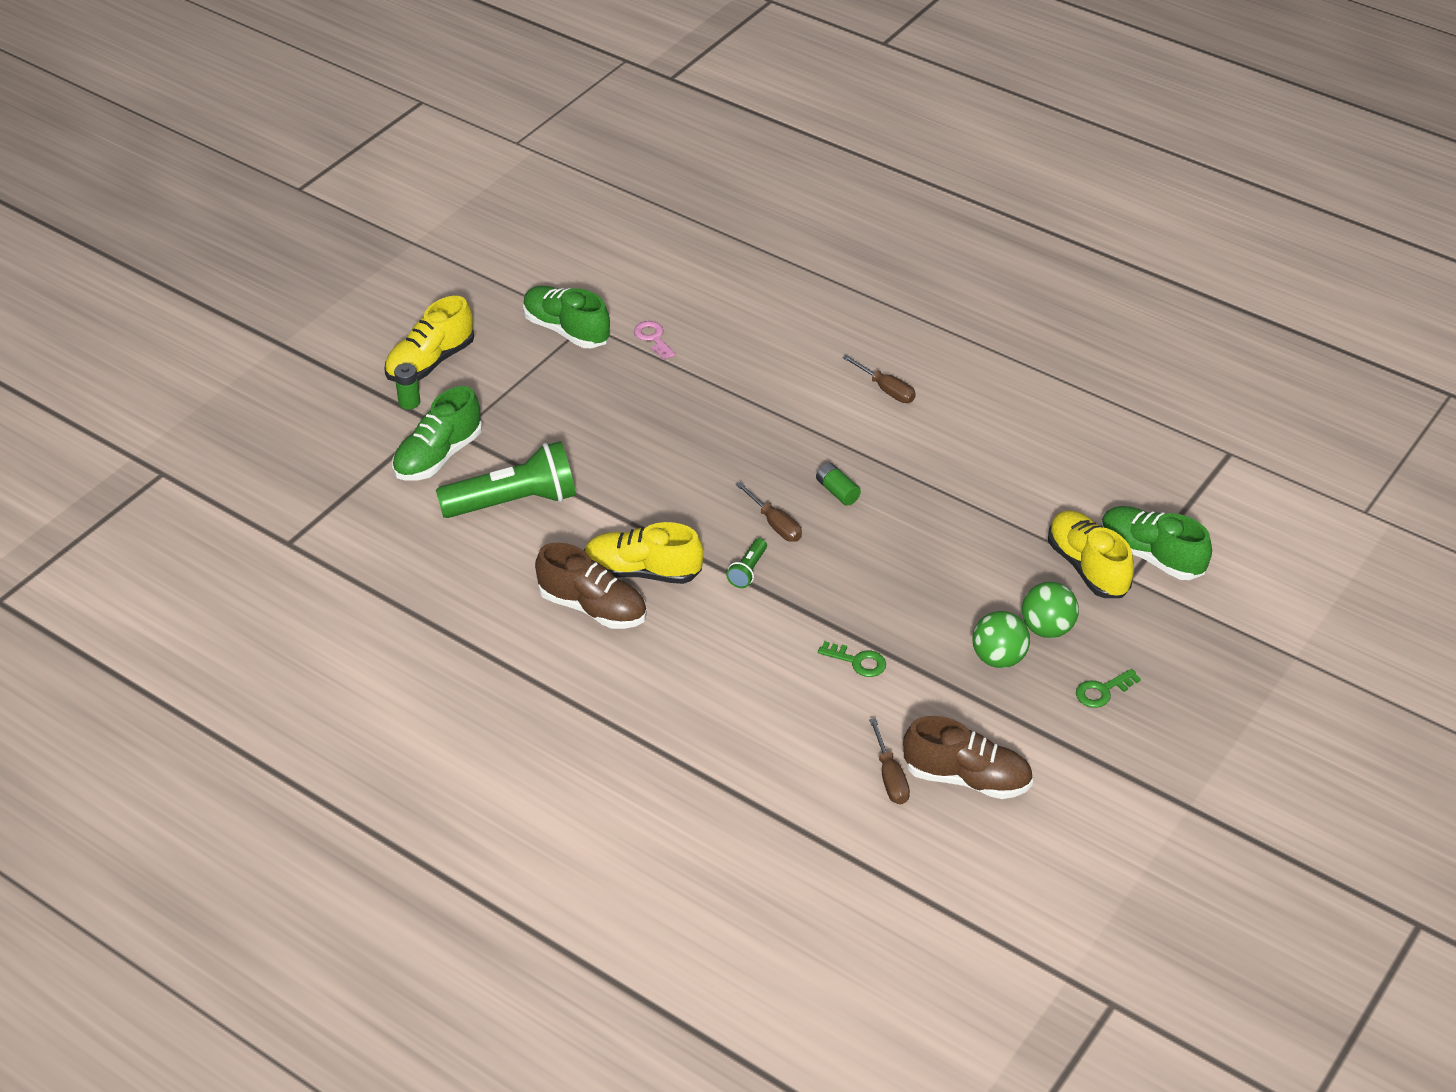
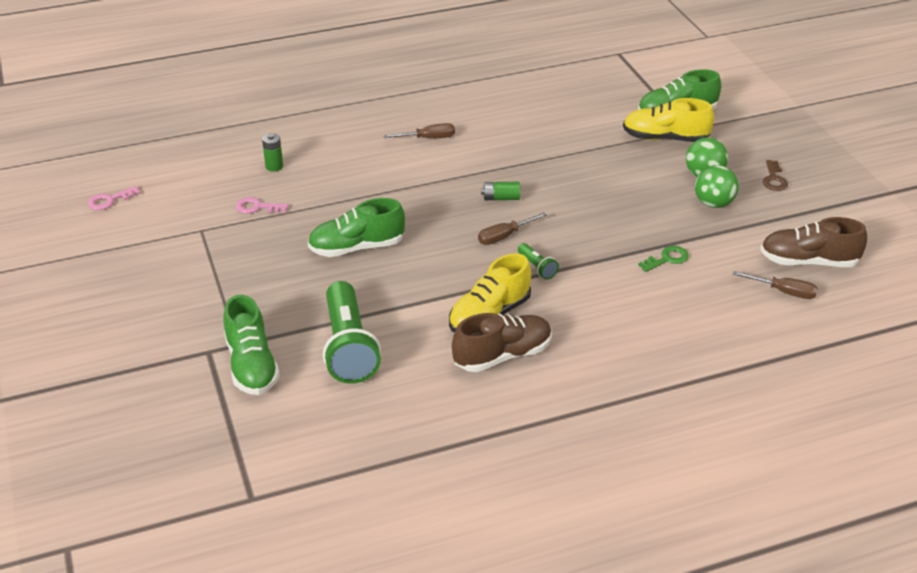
camera: 55 degrees left, 5 degrees down
(409, 402) = (171, 355): green battery -> green battery (274, 166)
(430, 362) = (139, 323): yellow shoe -> none
(514, 502) = (348, 347): green flashlight -> green flashlight turned 150 degrees clockwise
(566, 330) = (196, 242): green shoe -> green shoe (357, 247)
(572, 246) = (109, 200): none -> pink key
(775, 524) = (504, 236): brown screwdriver -> brown screwdriver turned 150 degrees clockwise
(966, 778) = (808, 261): brown shoe -> brown shoe turned 135 degrees counterclockwise
(1102, 691) = (774, 179): green key -> brown key

